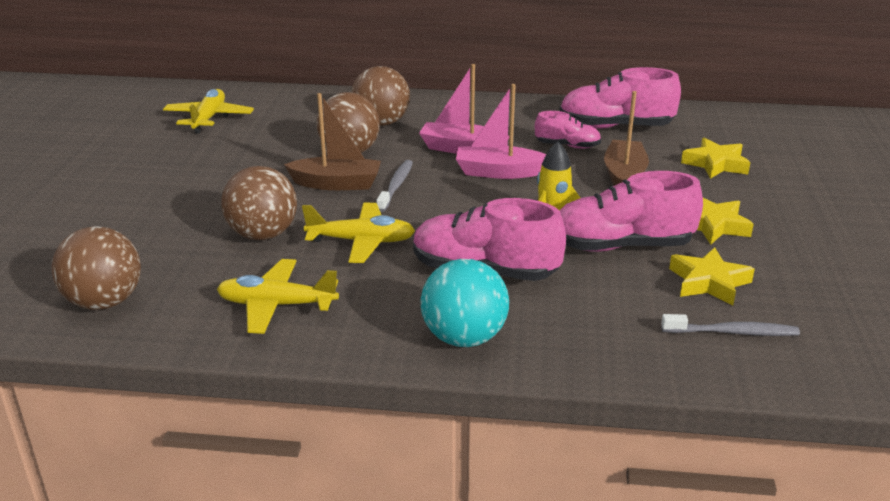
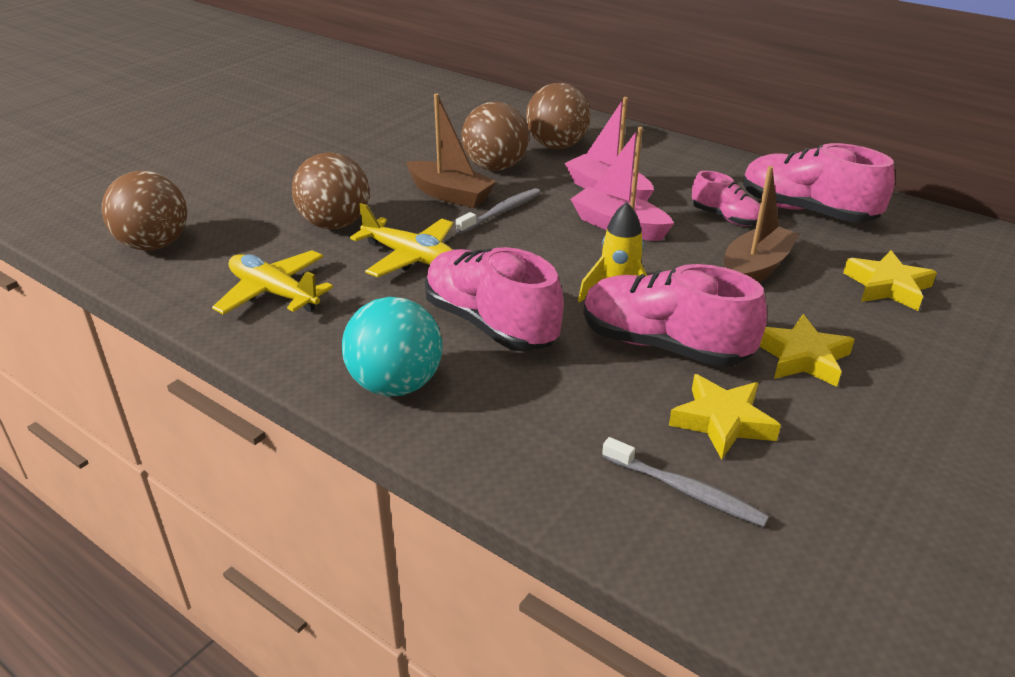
camera: 30 degrees right, 5 degrees up
(209, 118) = (409, 105): yellow plane -> none

